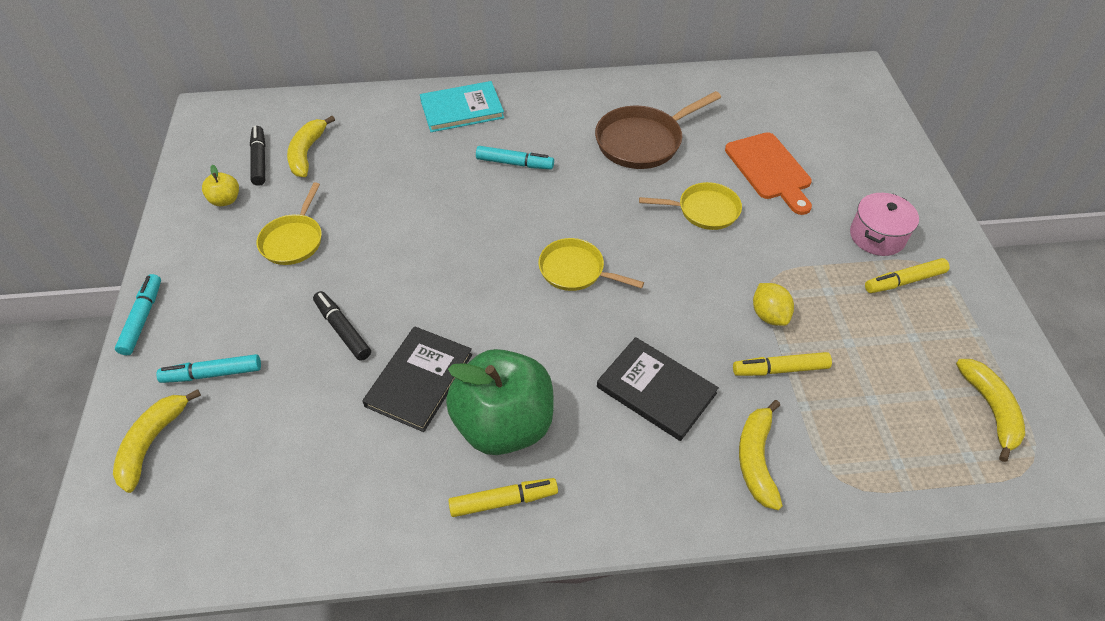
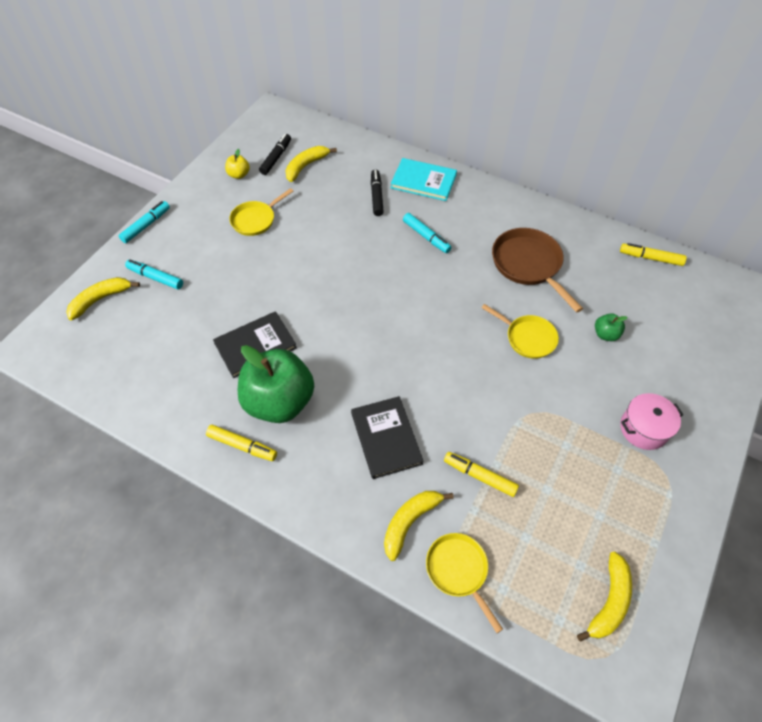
camera: 35 degrees right, 5 degrees up
(343, 330) = (239, 291): black marker -> black marker (376, 196)
(576, 270) = (403, 331): yellow pan -> yellow pan (458, 571)
(643, 141) = (528, 265): brown pan -> brown pan turned 60 degrees clockwise
(769, 315) = (506, 436): yellow lemon -> none
(770, 169) = (605, 334): orange cutting board -> green apple
(904, 281) = (633, 473): yellow marker -> yellow marker (651, 258)

